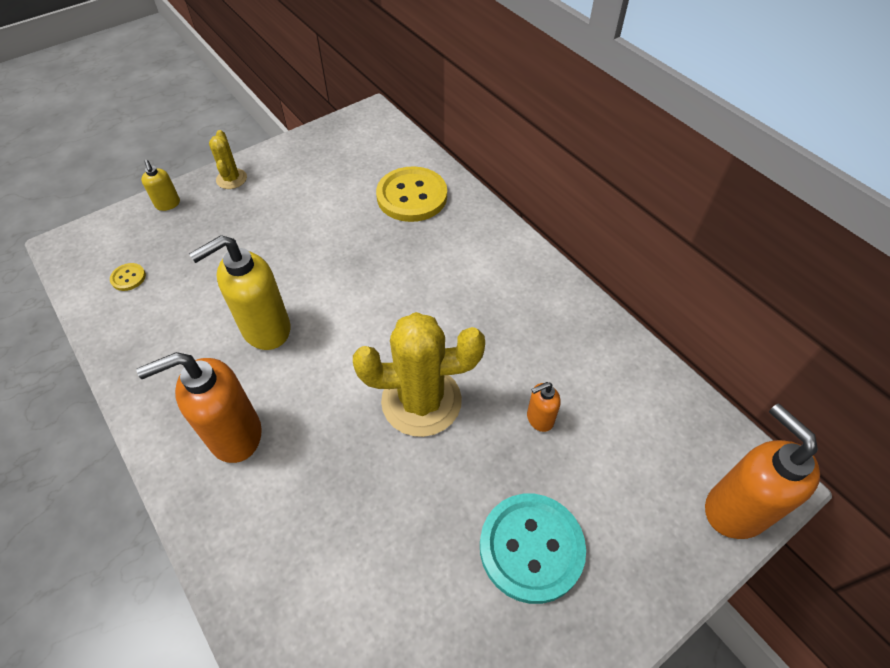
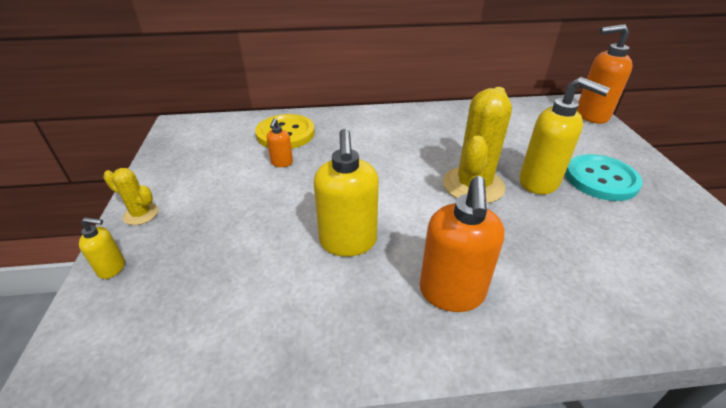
camera: 60 degrees left, 15 degrees down
(128, 278) = (182, 329): yellow button -> none
(473, 471) = (539, 182): none -> yellow soap dispenser
(539, 419) = (511, 148): orange soap dispenser -> orange soap dispenser (282, 163)

